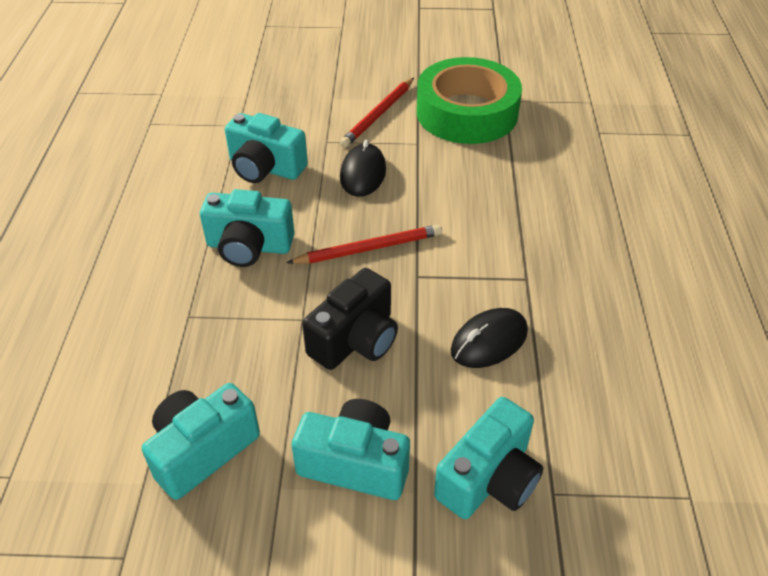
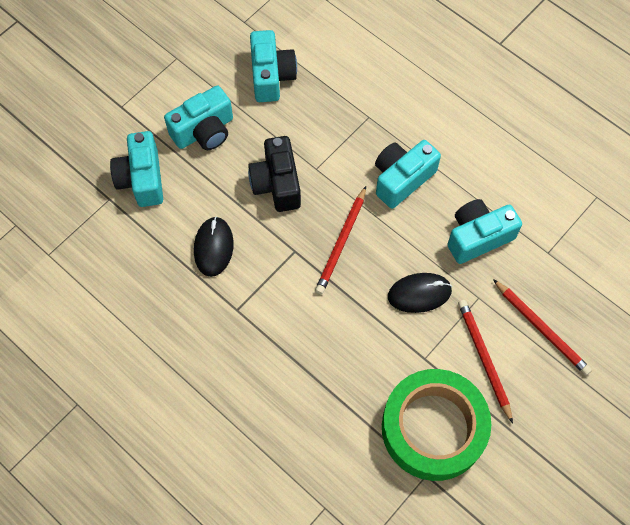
camera: 130 degrees right, 20 degrees up
(316, 100) = (541, 328): none -> red pencil
(363, 174) = (419, 293): black mouse -> black mouse turned 60 degrees counterclockwise

